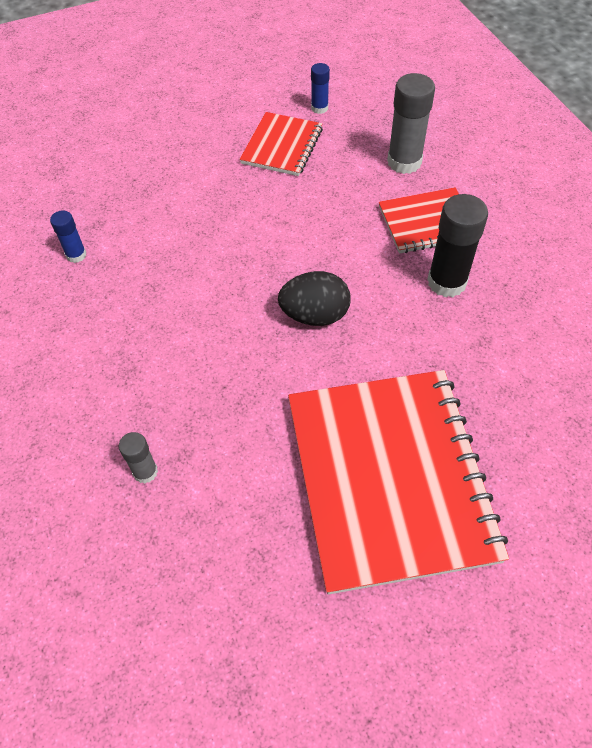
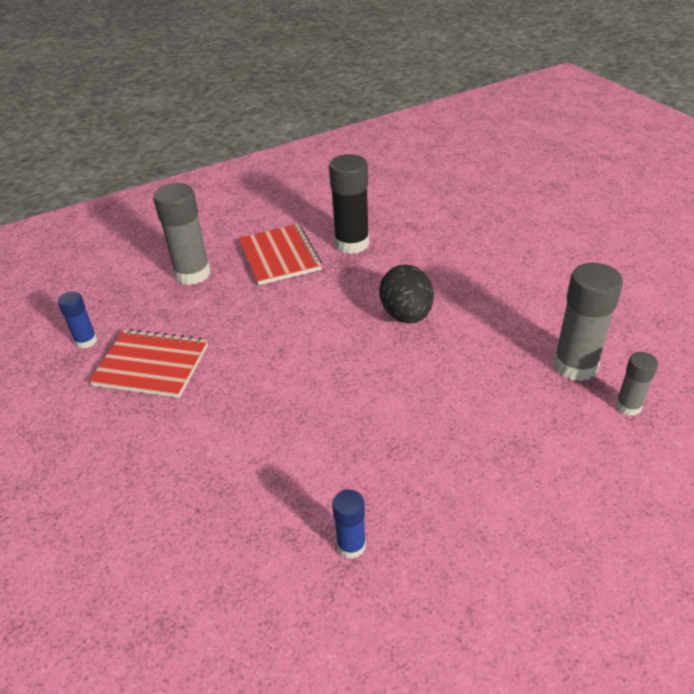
camera: 95 degrees left, 15 degrees down
(210, 443) = (575, 365): none -> grey glue stick
(390, 478) = (557, 262): red notebook -> none

